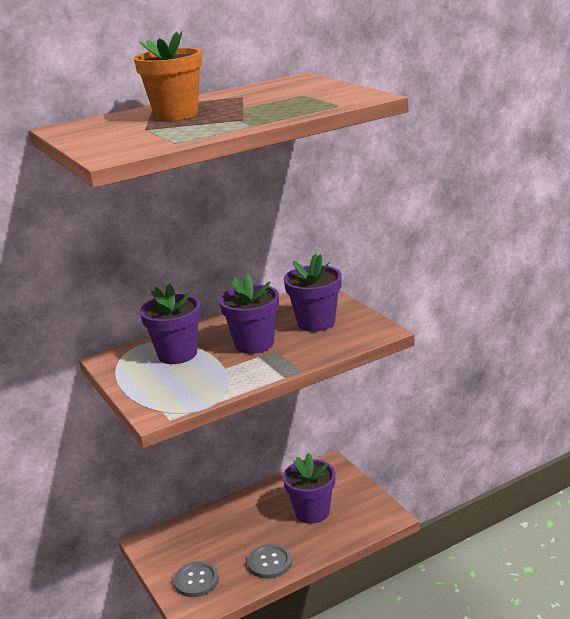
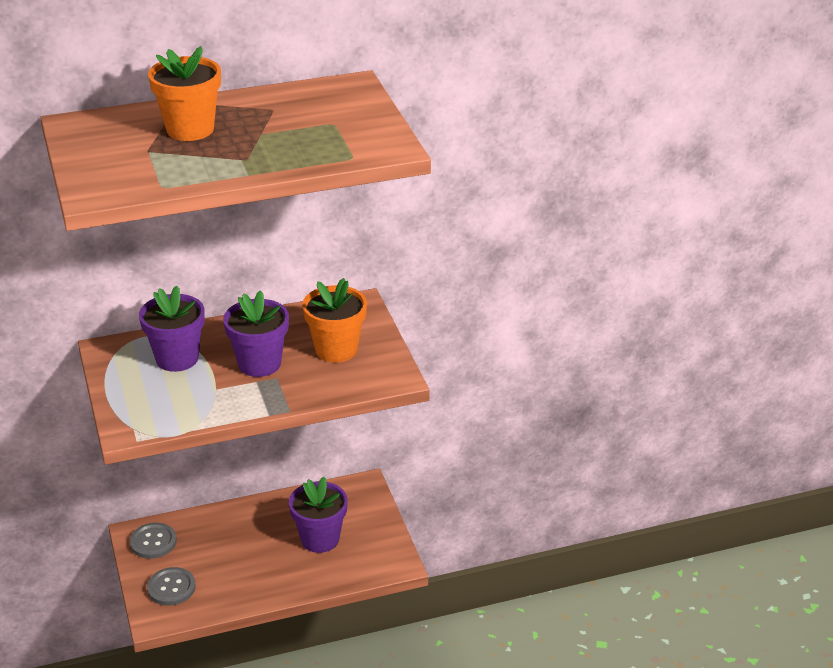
camera: 10 degrees right, 10 degrees up
(270, 562) = (252, 586): grey button -> grey button (153, 542)
(316, 323) = (336, 349): purple flower pot -> orange flower pot

